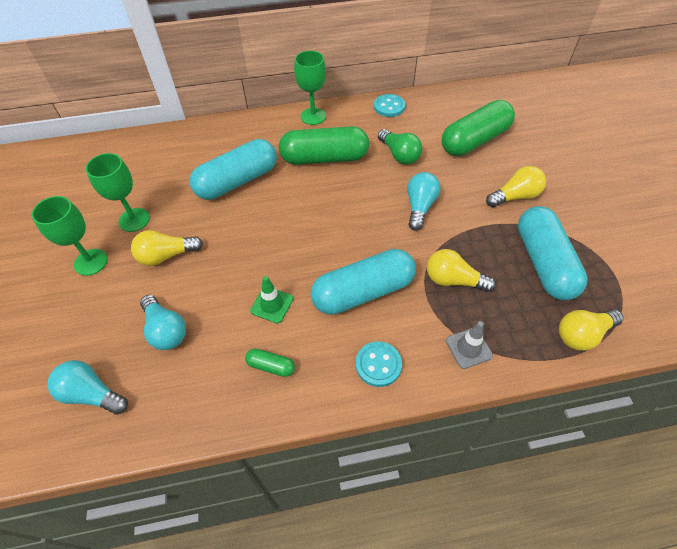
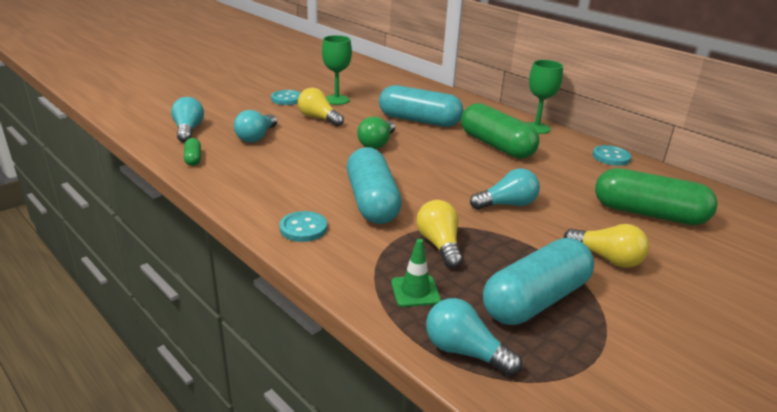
camera: 55 degrees right, 25 degrees down
(91, 262) = (287, 99): green goblet -> turquoise button
(271, 366) = (260, 182): green capsule -> green capsule (193, 158)
(272, 305) = (316, 167): green traffic cone -> green traffic cone (415, 291)
(363, 292) = (372, 201): turquoise capsule -> turquoise capsule turned 45 degrees clockwise
(399, 155) = (557, 178): green light bulb -> green light bulb (377, 143)
(468, 348) = (367, 273): grey traffic cone -> none
(582, 334) = (465, 352): yellow light bulb -> turquoise light bulb

